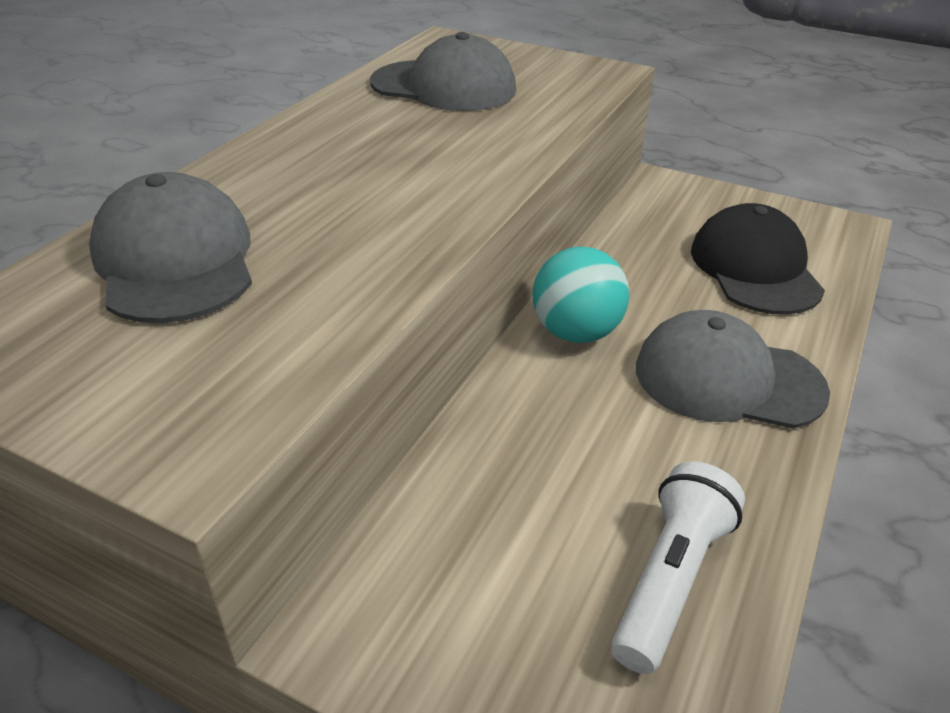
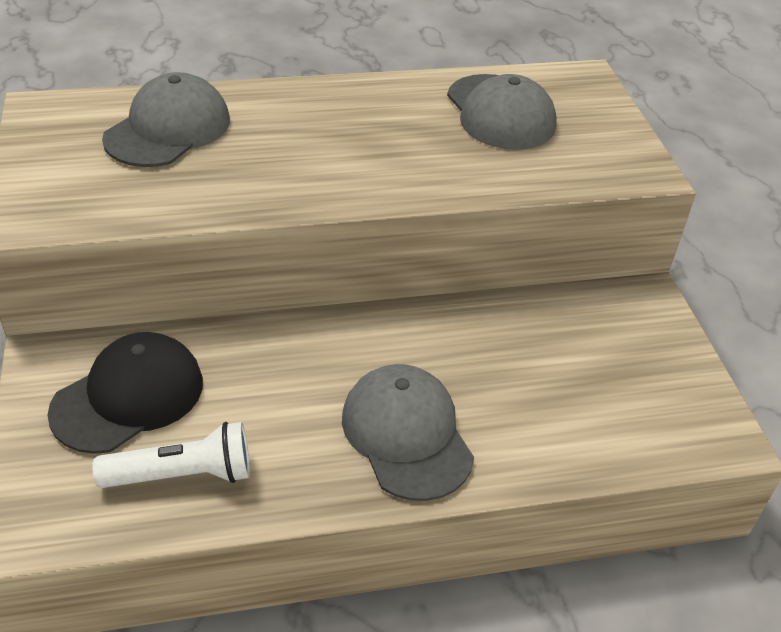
camera: 50 degrees right, 5 degrees up
(576, 332) = (380, 336): turquoise ball -> none
(755, 268) = (577, 400): black cap -> black cap (128, 397)

